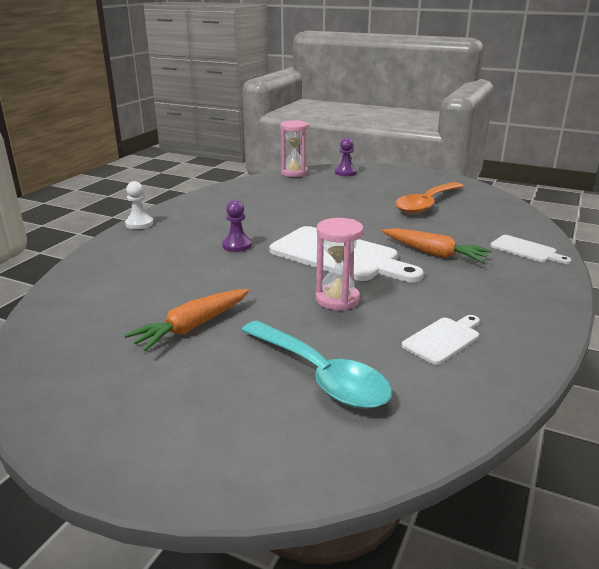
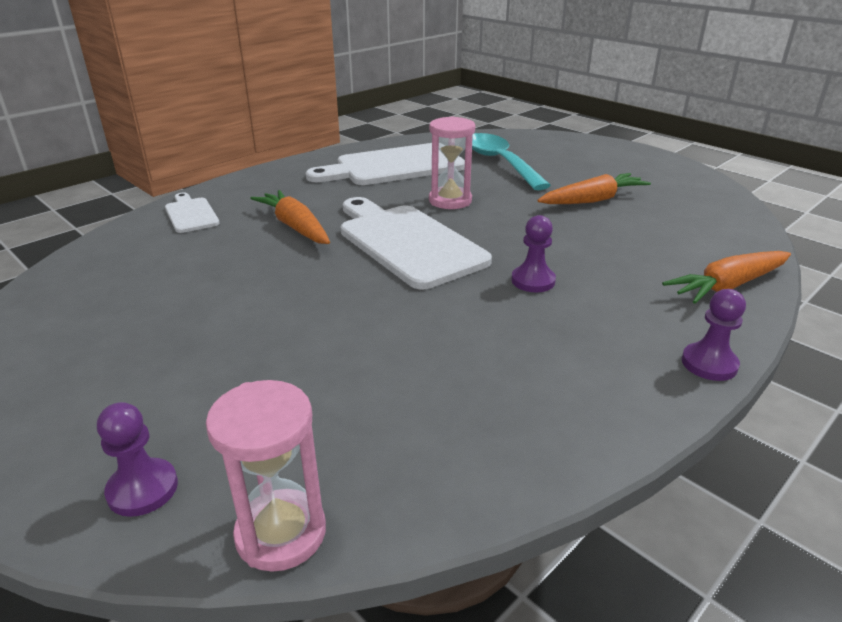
camera: 160 degrees left, 5 degrees up
(102, 262) = (728, 286): none -> orange carrot
(139, 224) = (709, 364): white pawn -> purple pawn
(426, 204) = (162, 311): orange spoon -> none
(443, 339) = (394, 166): white cutting board -> white cutting board, size x2.01

